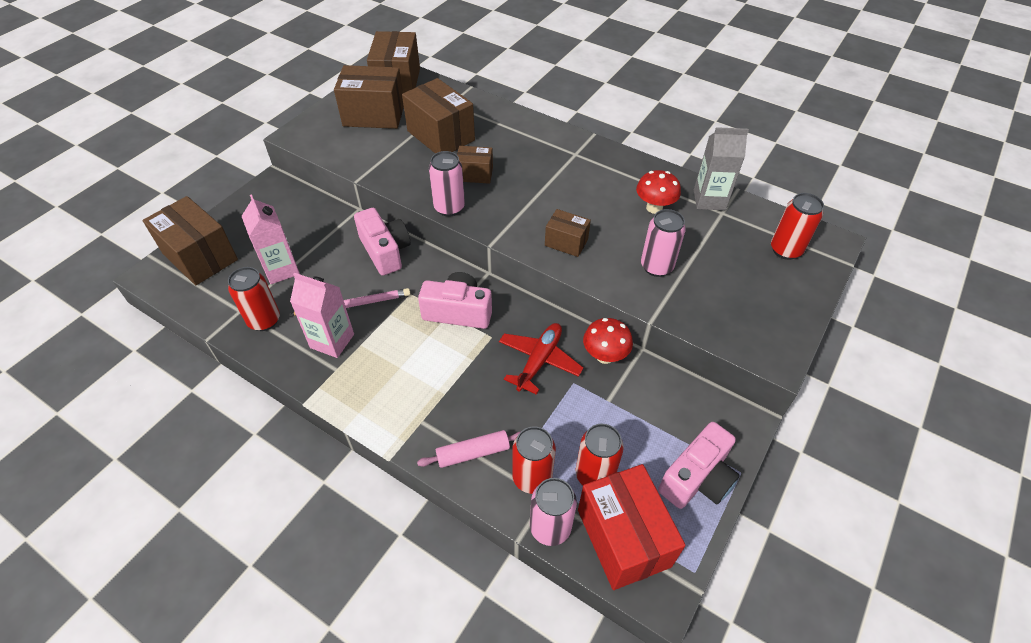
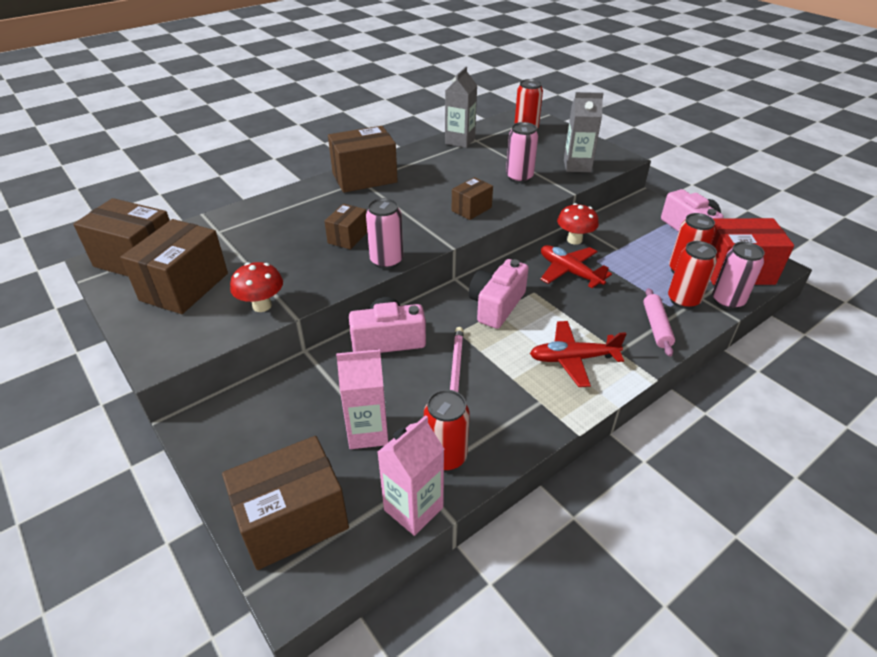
camera: 70 degrees left, 10 degrees down
(332, 341) = (500, 400): pink carton -> pink carton (413, 508)
(399, 385) = (573, 359): none -> red plane
(440, 136) = (268, 247): brown box -> brown box (364, 178)
(654, 208) = (454, 163): red mushroom -> red mushroom (262, 306)
(722, 315) = (577, 166): none -> grey carton

